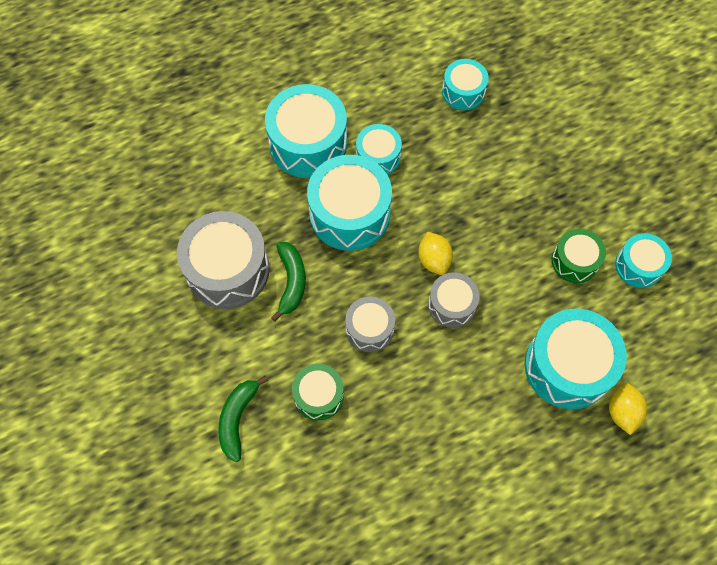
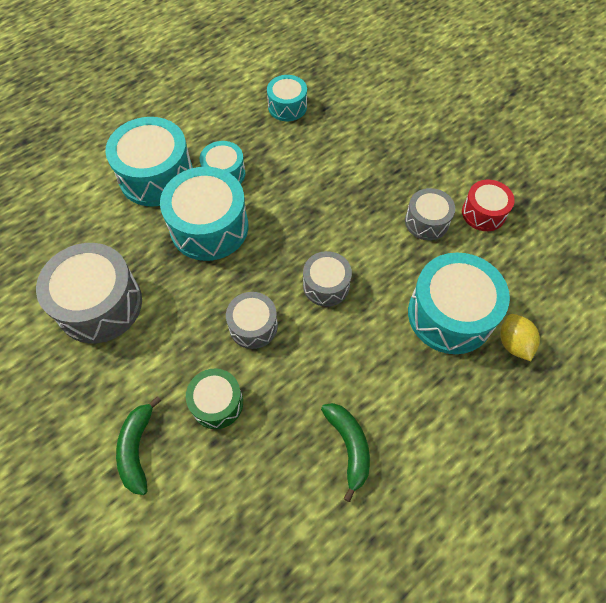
camera: 15 degrees left, 5 degrees down
(291, 282) = (166, 301): green banana -> green banana (349, 446)
(434, 260) = (298, 249): yellow lemon -> none
(575, 261) = (427, 222): green drum -> grey drum
(638, 266) = (483, 213): turquoise drum -> red drum

